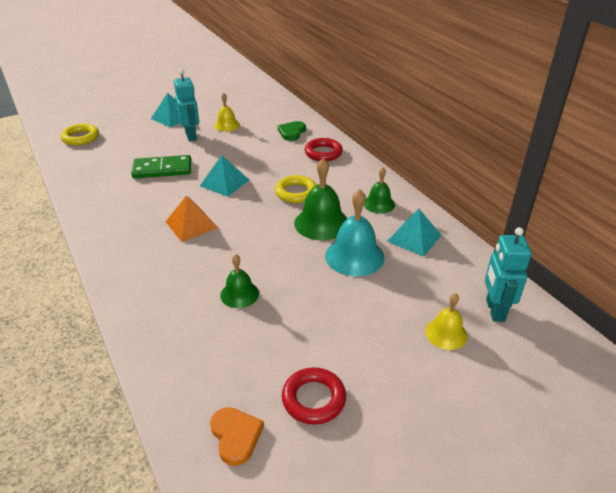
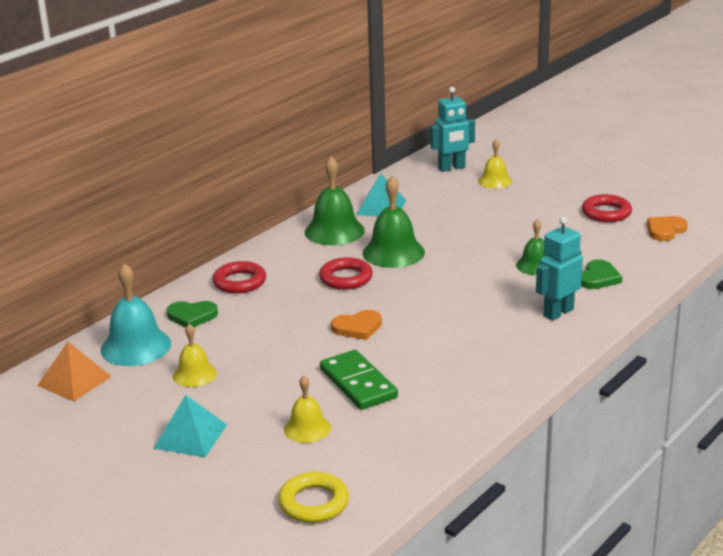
camera: 110 degrees left, 10 degrees down
(140, 146) = (307, 428): none -> yellow bell
(184, 327) = (598, 278): none -> green heart
(191, 136) = (248, 393): turquoise robot -> turquoise robot (558, 313)
(191, 224) = (458, 322): orange pyramid -> orange pyramid (74, 380)
(224, 183) = (357, 327): turquoise pyramid -> orange heart
(296, 192) = (346, 278): yellow ring -> red ring
(354, 256) = (433, 227): turquoise bell -> turquoise bell (135, 346)
(379, 204) = (334, 231): green bell -> green bell, size x1.66

